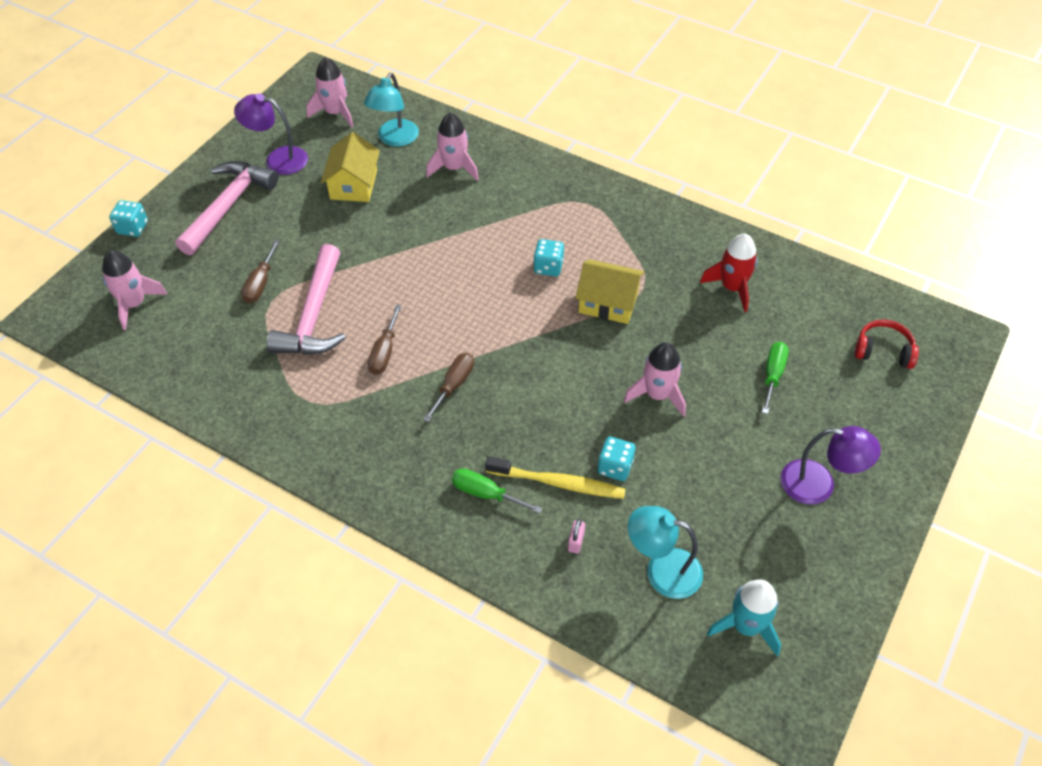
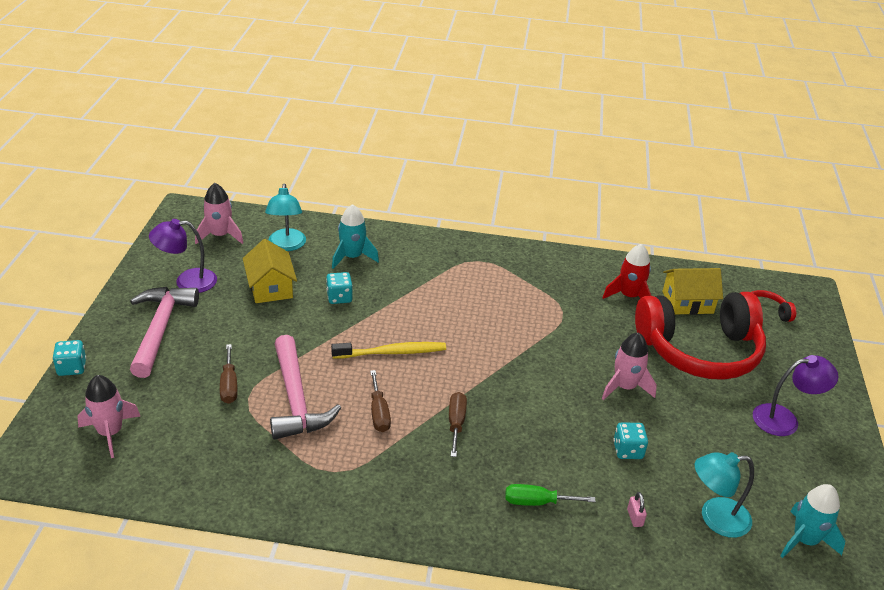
camera: 25 degrees left, 15 degrees down
(454, 168) = (352, 257): pink rocket -> turquoise rocket
(548, 267) = (478, 314): turquoise dice -> turquoise dice (339, 297)
(558, 483) = (591, 476): yellow toothbrush -> yellow toothbrush (392, 352)
(608, 302) = (542, 329): yellow house -> yellow house (687, 302)
(773, 375) = (699, 350): green screwdriver -> red headphones

